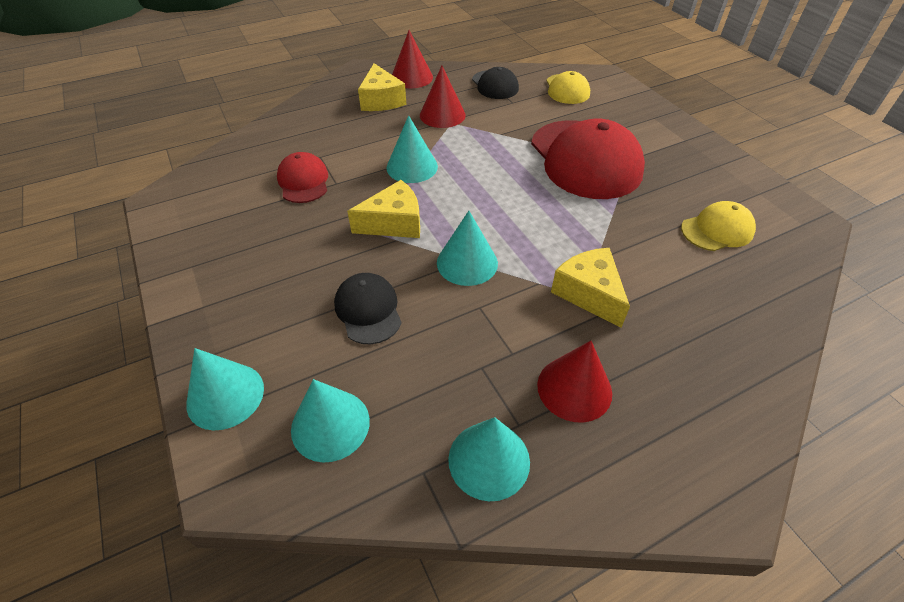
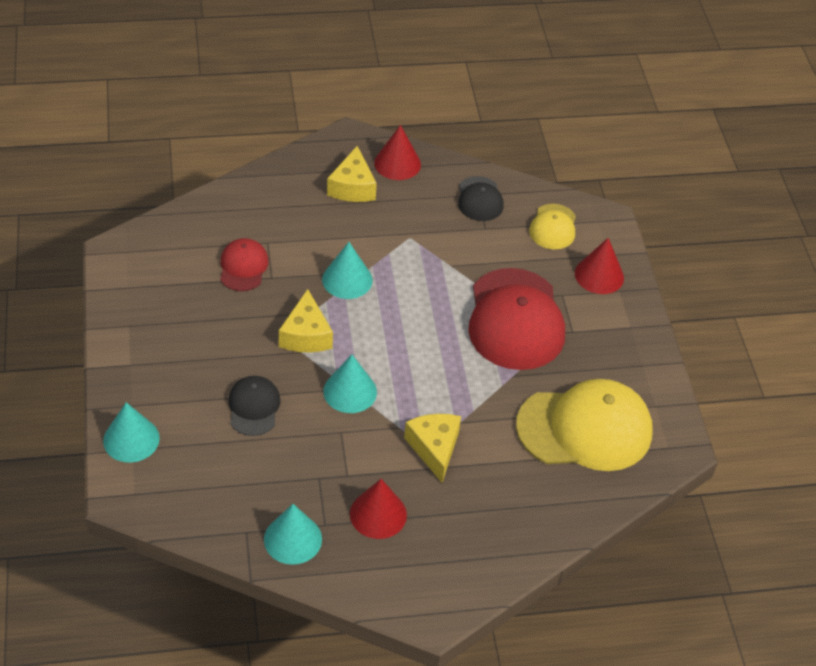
camera: 15 degrees right, 0 degrees up
(330, 425) = (196, 482): turquoise cone -> none
(394, 223) = (306, 335): yellow cheese -> yellow cheese turned 90 degrees clockwise
(442, 115) = (405, 224): red cone -> red cone (599, 275)
(717, 230) = (585, 429): yellow cap -> yellow cap, size x1.98

